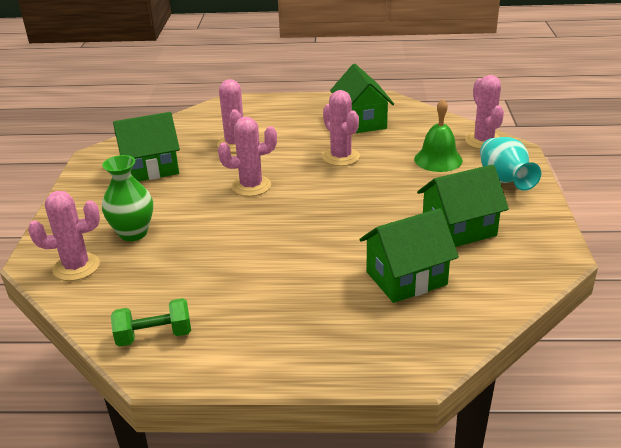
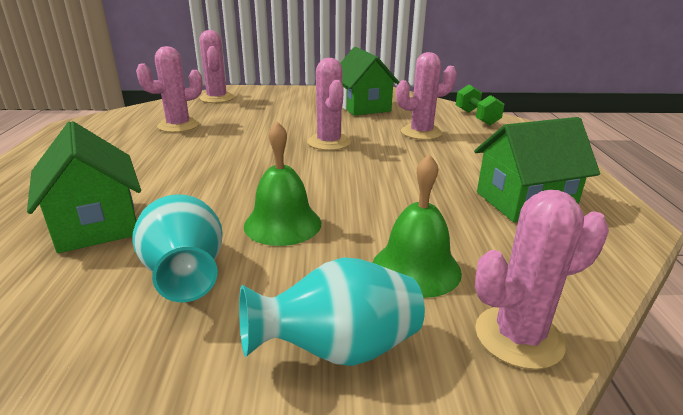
camera: 85 degrees right, 5 degrees down
(133, 233) = (256, 108): green vase -> none
(154, 336) = (112, 122): green dumbbell -> green dumbbell (476, 117)
(341, 157) = (405, 187): pink cactus -> pink cactus (178, 126)
(397, 201) = (282, 224): none -> green bell
(459, 229) = (185, 274): green house -> turquoise vase

